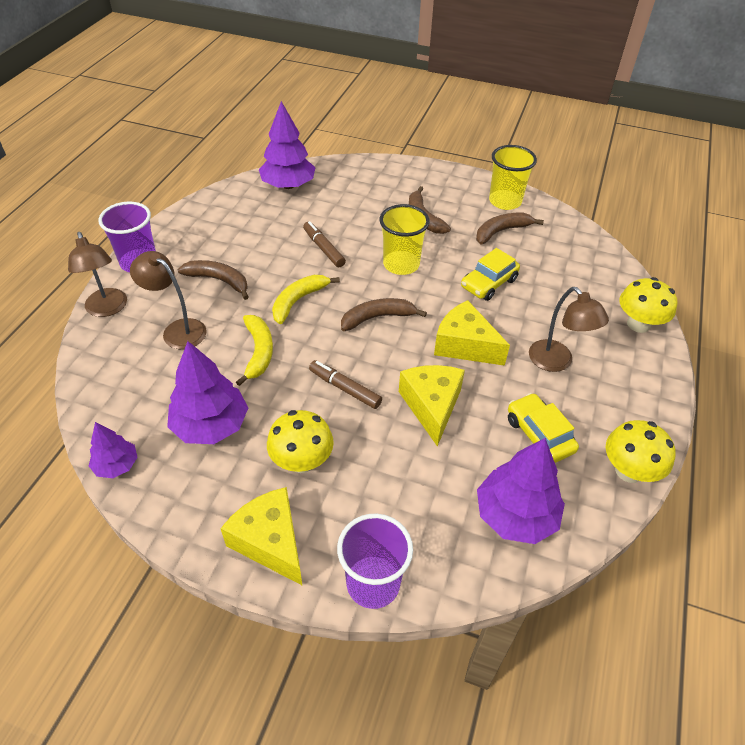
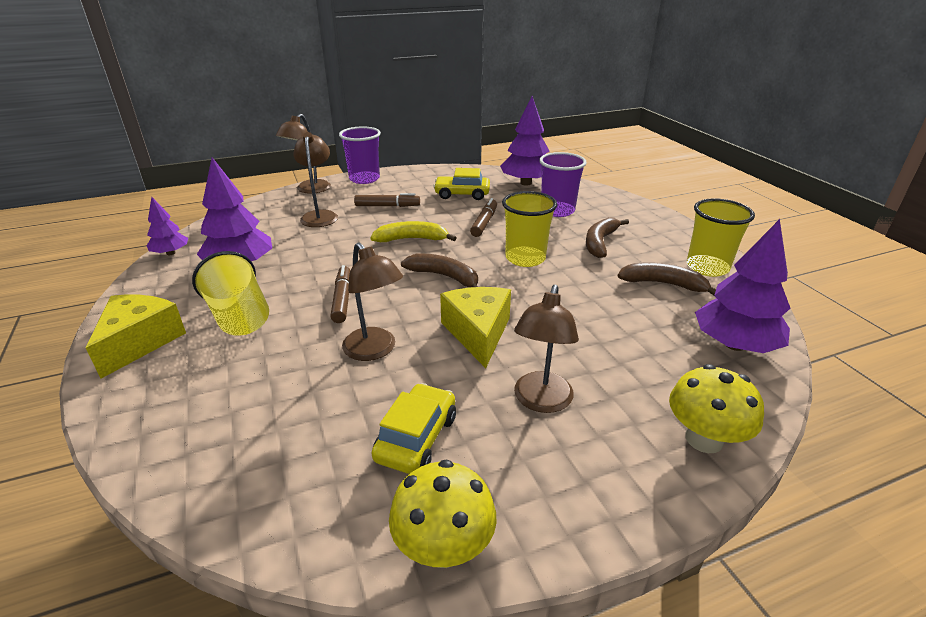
camera: 50 degrees right, 15 degrees down
(219, 280) = (387, 206): brown banana -> brown marker
(258, 352) = (336, 249): yellow banana -> none
(302, 461) = (240, 317): yellow mushroom -> yellow cup
(373, 583) = (123, 416): purple cup -> purple cup (557, 211)
(432, 406) = (375, 350): yellow cheese -> brown lamp
(489, 283) = (581, 309): yellow car -> yellow car (462, 194)
(515, 515) = (280, 473): purple tree -> purple tree (734, 344)

